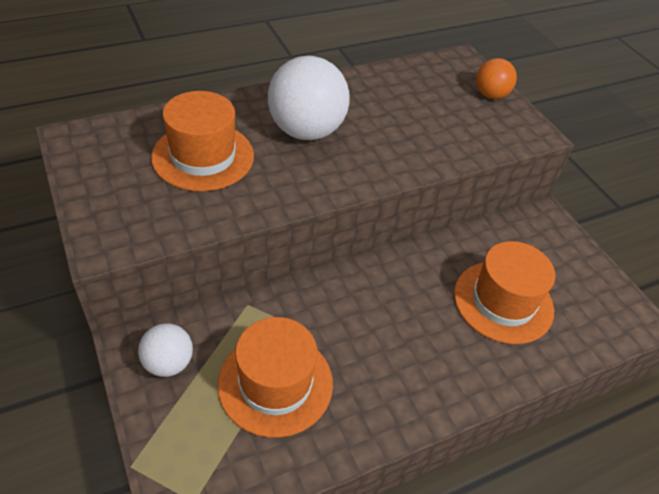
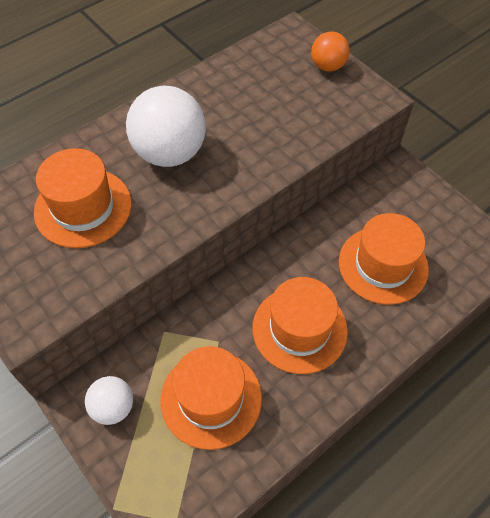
camera: 10 degrees left, 10 degrees up
(393, 340) = (299, 329): none -> orange hat

